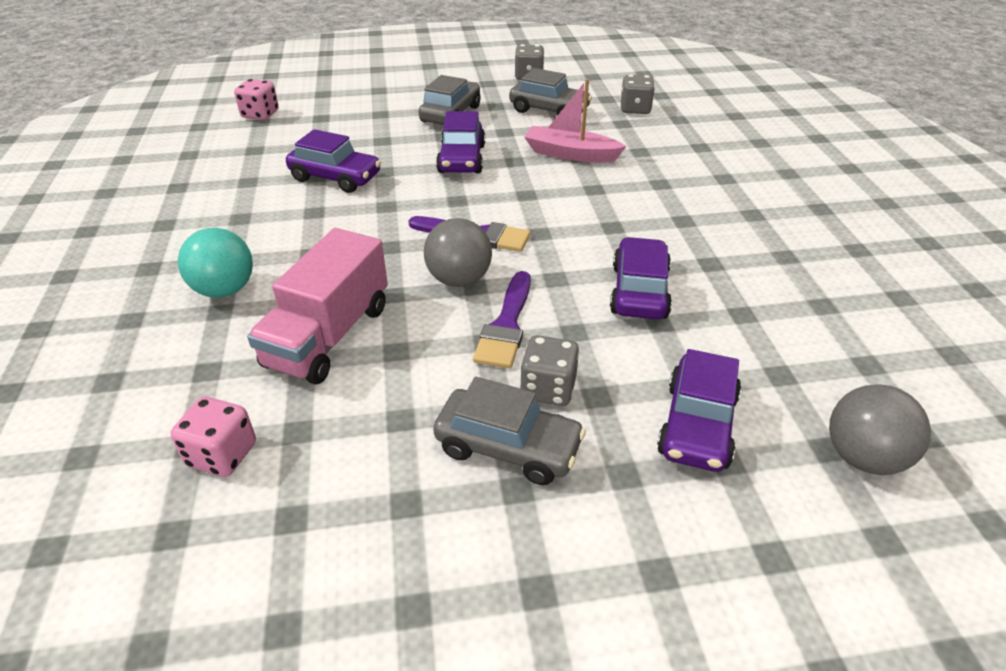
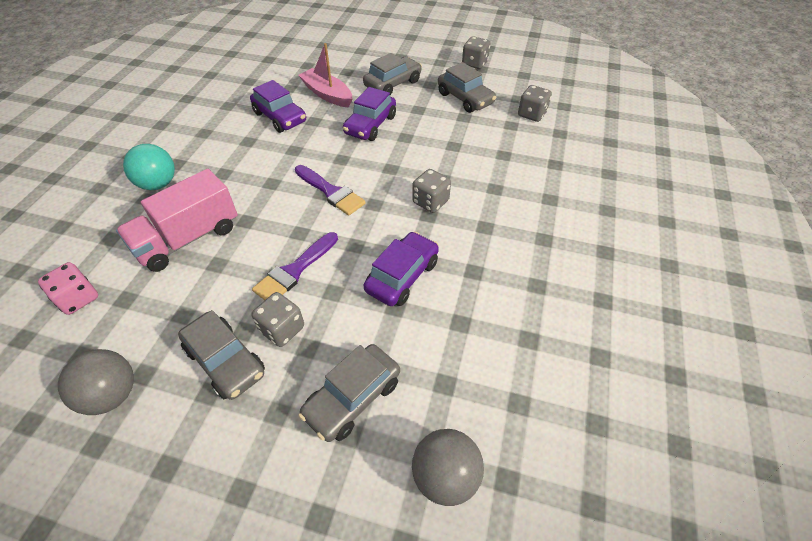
camera: 25 degrees right, 10 degrees up
(260, 114) = (272, 53): pink dice -> none
(459, 279) = (293, 224): grey ball -> grey ball (112, 395)
(570, 154) = (449, 142): pink boat -> pink boat (327, 94)
(603, 213) = (430, 202): none -> grey dice
(697, 425) = (352, 398): purple car -> grey car

